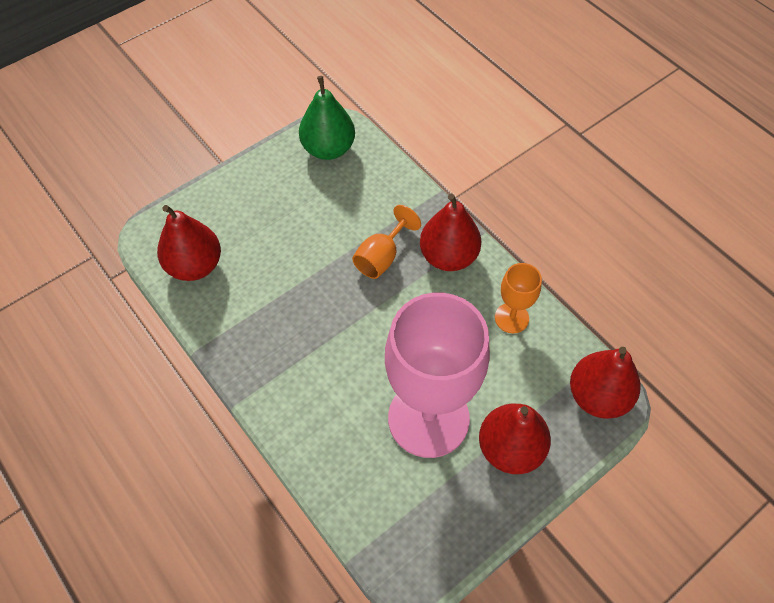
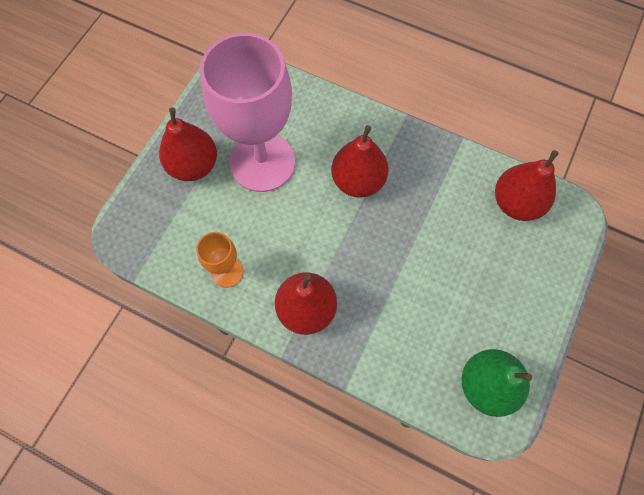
camera: 155 degrees right, 10 degrees up
(382, 257) = (365, 281): orange goblet -> none
(597, 396) = (136, 233): red pear -> red pear (358, 181)

